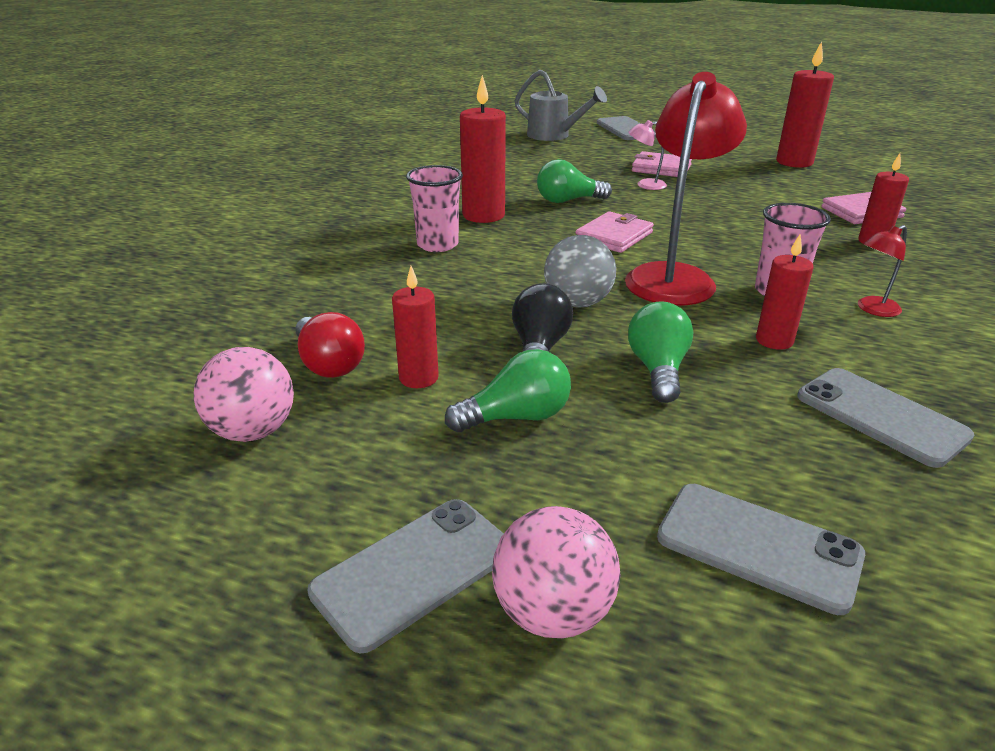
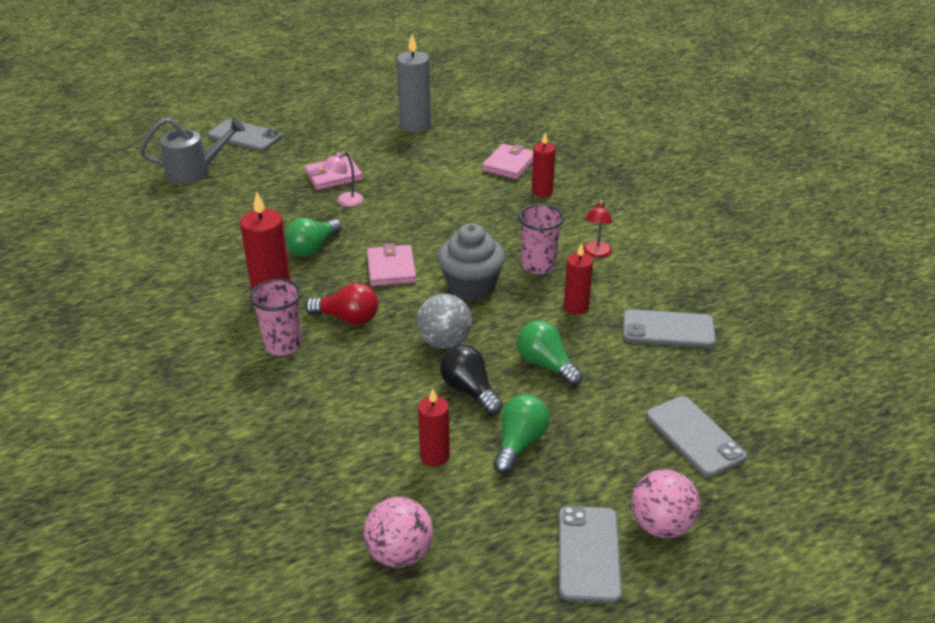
camera: 45 degrees left, 5 degrees up
(329, 364) = (368, 484): red light bulb -> red light bulb (347, 318)
(674, 277) = (471, 286): red lamp -> grey cupcake
(758, 546) = (694, 436): grey phone -> grey phone turned 75 degrees clockwise
(794, 162) = (415, 126): red candle -> grey candle

